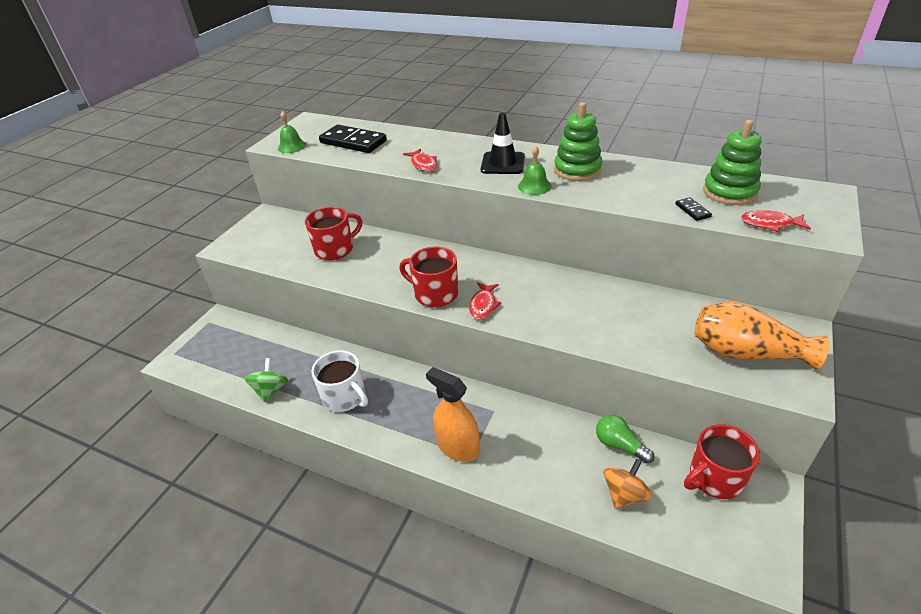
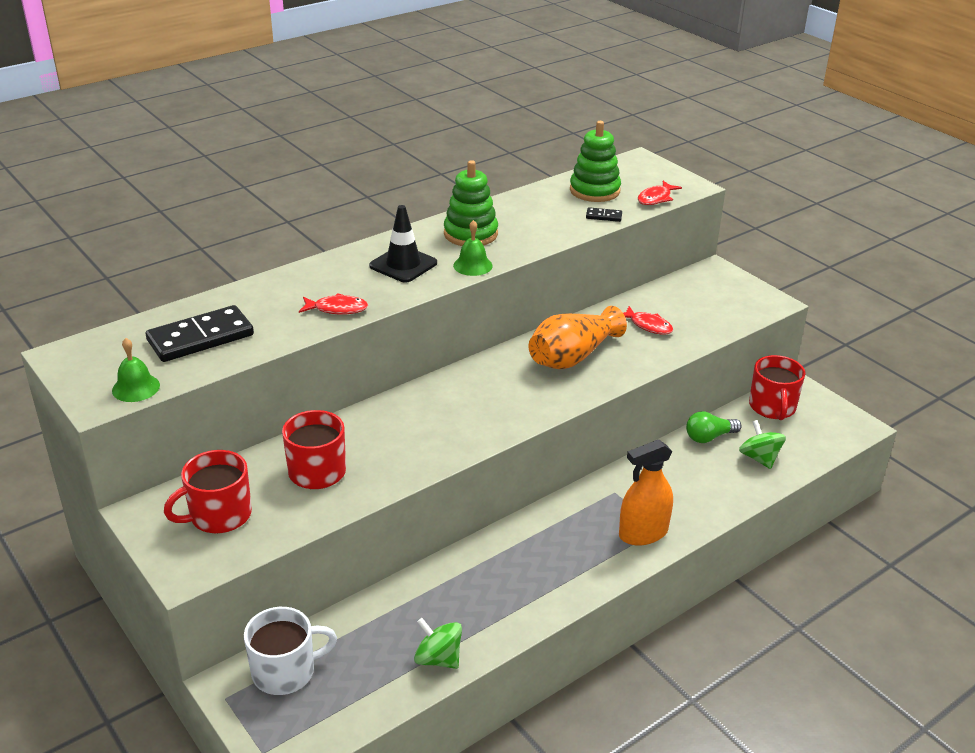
camera: 65 degrees left, 5 degrees down
(345, 397) = (506, 594): white mug -> white mug (285, 671)
(435, 294) = (489, 425): red mug -> red mug (219, 515)
(483, 305) = (539, 401): red fish -> red fish (648, 325)
(624, 494) = (759, 458): orange spinning top -> green spinning top
(746, 352) = (719, 303): orange vase -> orange vase (572, 356)

